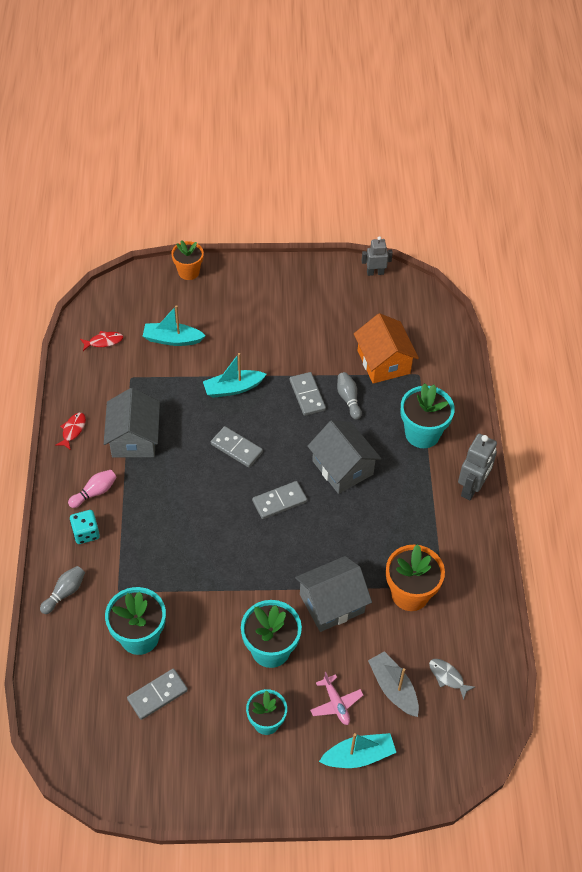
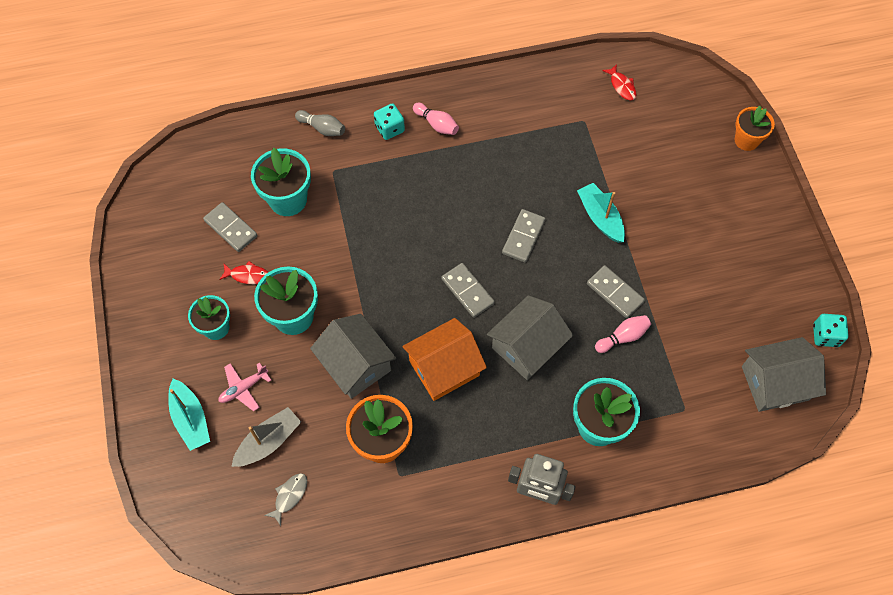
camera: 80 degrees right, 10 degrees up
(73, 430) = (503, 88): red fish -> red fish (248, 275)
(134, 438) = (509, 142): grey house -> grey house (775, 383)
(172, 339) = (646, 146): turquoise boat -> none
(307, 395) = (615, 293): grey domino -> grey domino turned 75 degrees clockwise
(348, 399) = (623, 337): grey bowling pin -> pink bowling pin
(375, 272) = (825, 335): grey robot -> turquoise dice
(383, 362) = (689, 366): orange house -> orange house (444, 368)

